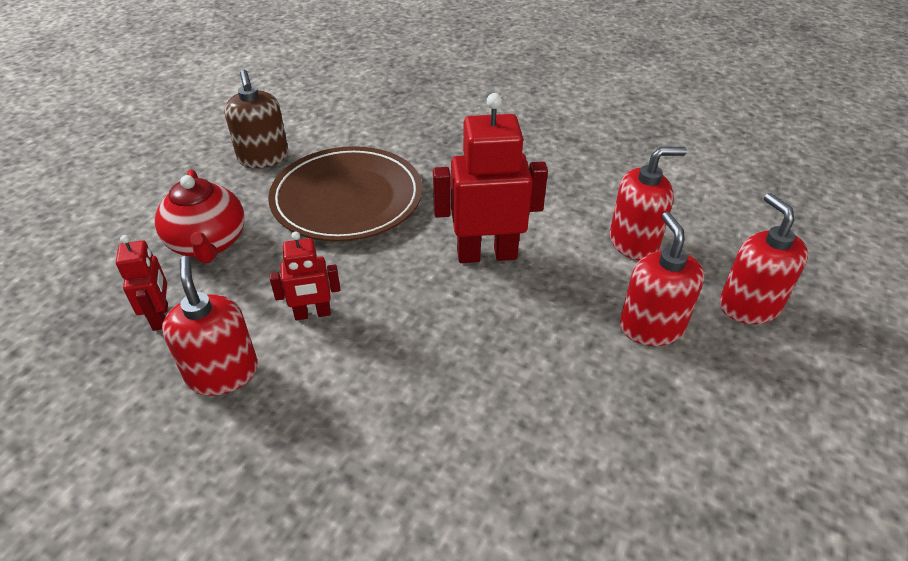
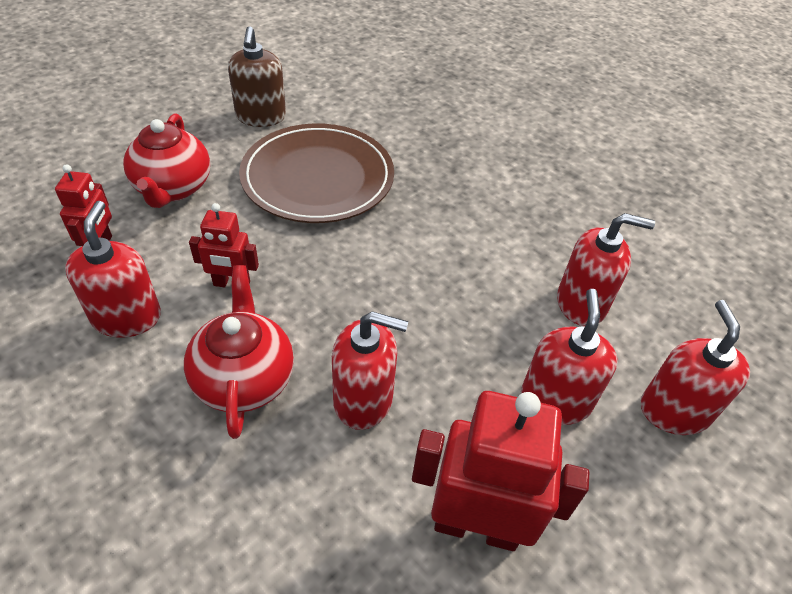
camera: 15 degrees right, 5 degrees up
(368, 393) = (244, 378): none -> red teapot
(487, 254) = (424, 272): red robot -> red robot (476, 526)
(488, 377) = (363, 399): none -> red soap dispenser

